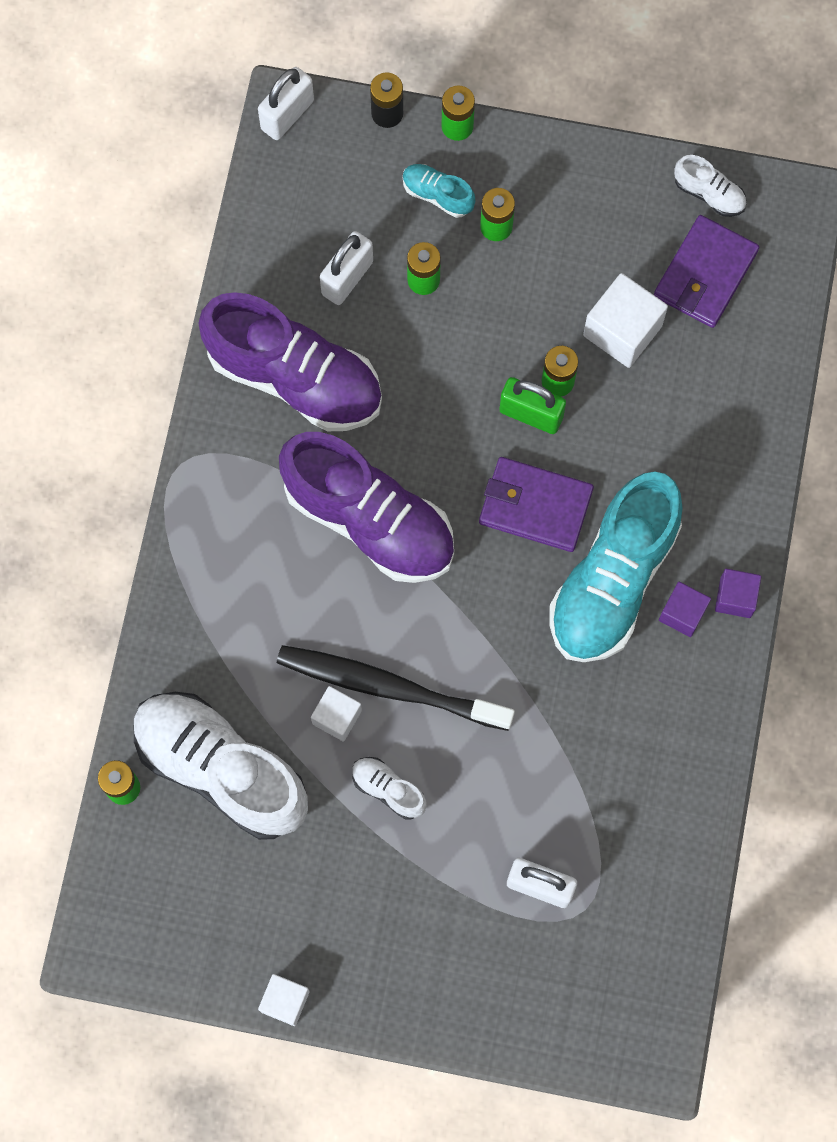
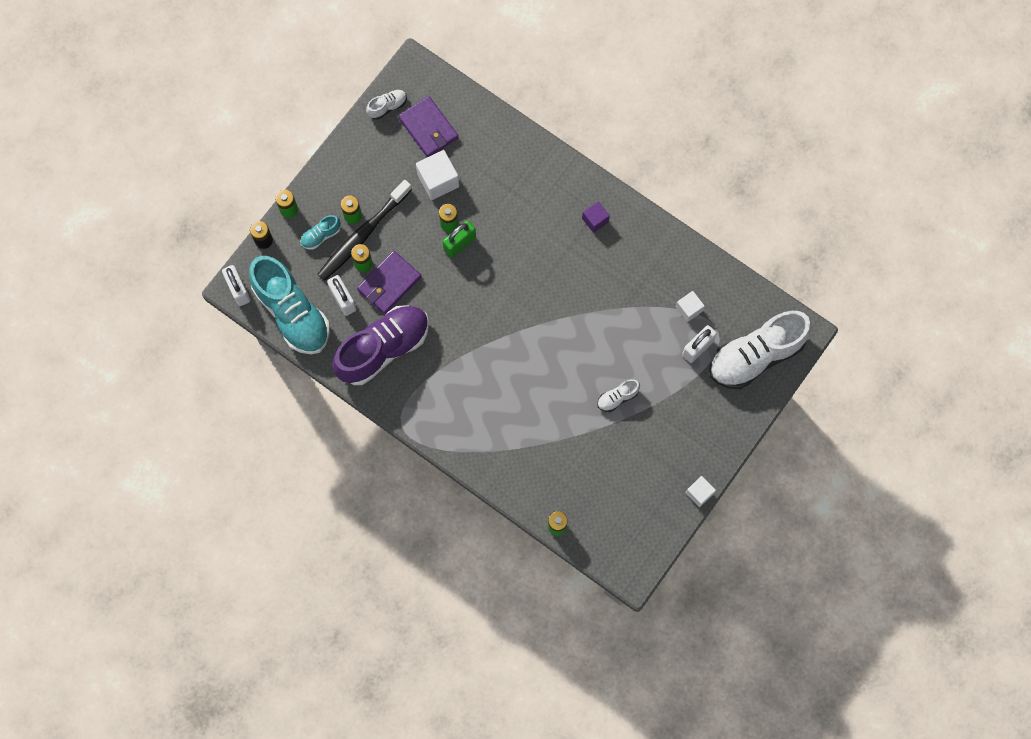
camera: 65 degrees left, 0 degrees up
(221, 769) = (570, 474): white shoe -> white shoe (755, 356)
(337, 717) = (569, 406): white cube -> white cube (688, 309)
(369, 520) = (476, 345): purple shoe -> none
(389, 687) = (566, 374): black toothbrush -> black toothbrush (363, 235)
(535, 506) = (508, 263): purple wallet -> purple wallet (389, 283)
(613, 580) = (563, 244): turquoise shoe -> turquoise shoe (292, 313)
(735, 597) = (599, 192): purple cube -> none

